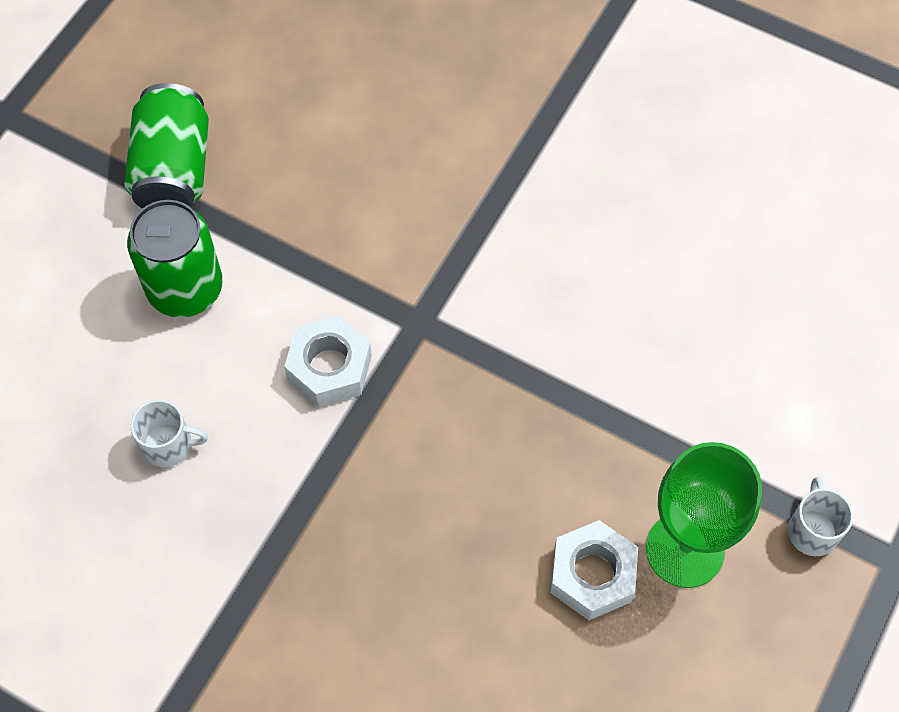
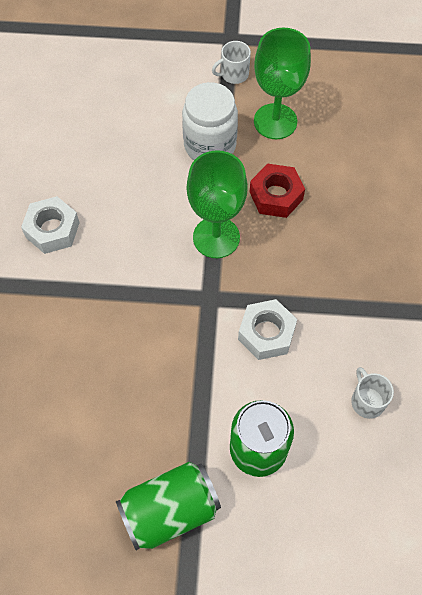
camera: 115 degrees left, 0 degrees up
(509, 369) = (216, 237): none -> green goblet
(541, 483) = (276, 196): none -> red nut
(592, 575) = (312, 155): white nut -> white nut (52, 230)
(678, 430) = (210, 145): none -> white jar

